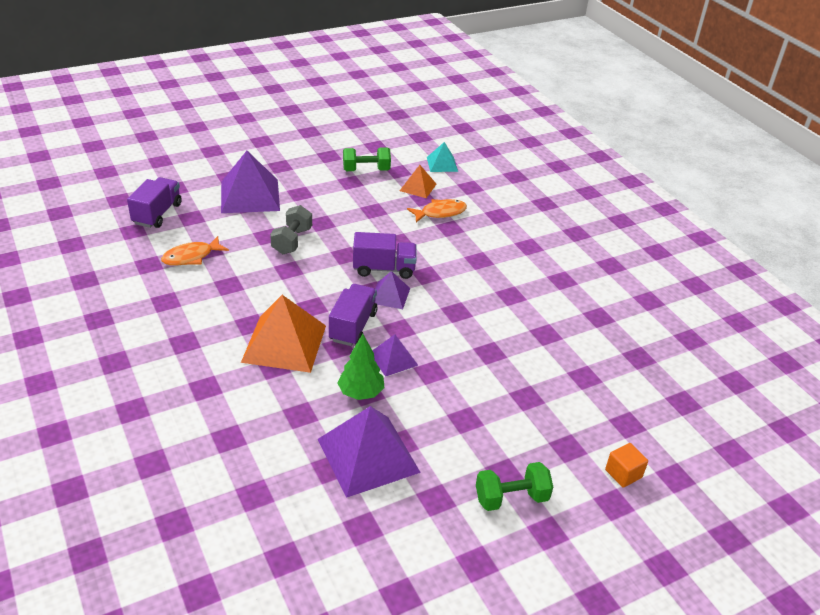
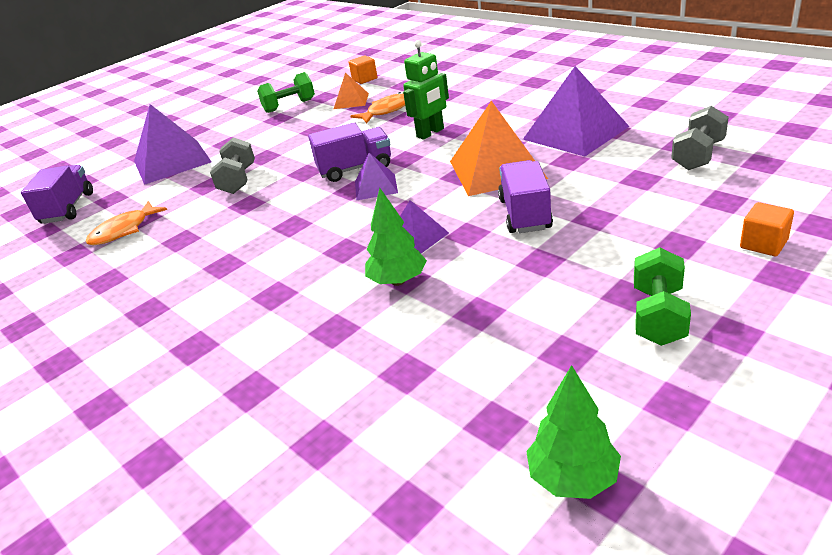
camera: 10 degrees left, 5 degrees down
(284, 343) = (276, 268): orange pyramid -> orange pyramid (497, 169)
(353, 326) = (350, 226): purple truck -> purple truck (525, 214)
(368, 455) = (447, 340): purple pyramid -> purple pyramid (575, 133)
(386, 581) = (573, 478): none -> green tree
(442, 164) = (364, 79): turquoise pyramid -> orange cube
(460, 255) = (430, 133): none -> green robot
(511, 498) = (658, 316): green dumbbell -> green dumbbell turned 45 degrees counterclockwise
(643, 373) = (698, 155): none -> grey dumbbell

